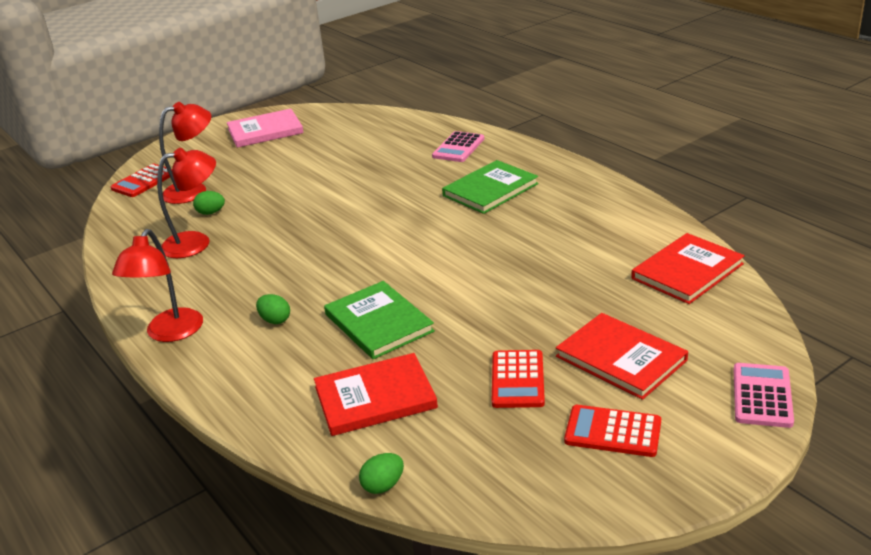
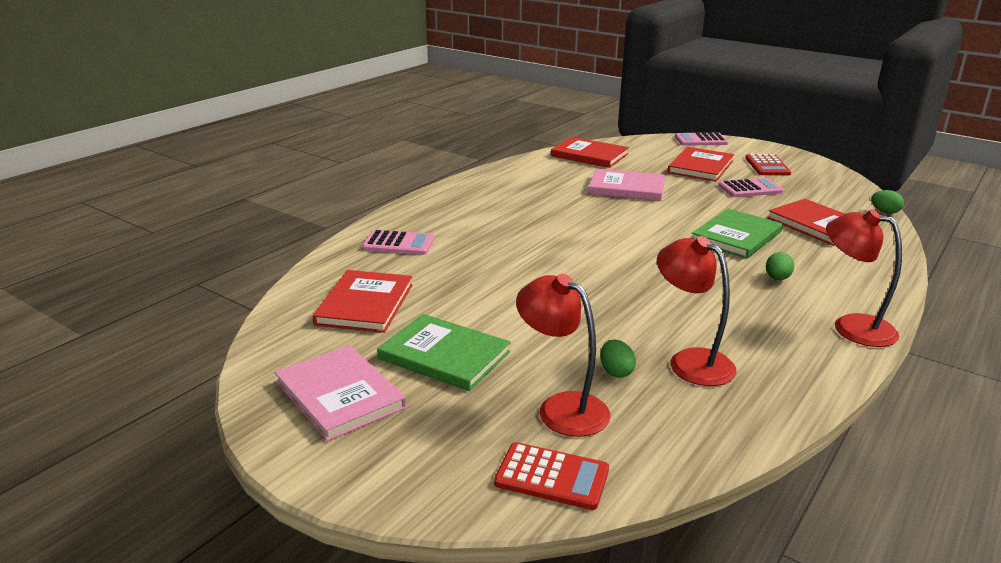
camera: 110 degrees left, 5 degrees down
(170, 333) = (851, 326): red lamp -> red lamp turned 135 degrees counterclockwise
(364, 136) = (365, 304): none -> red book
(490, 190) = (493, 220): green book -> green book (444, 355)
(518, 380) = (750, 189): red calculator -> pink calculator
(552, 278) = (626, 188): none -> pink book

